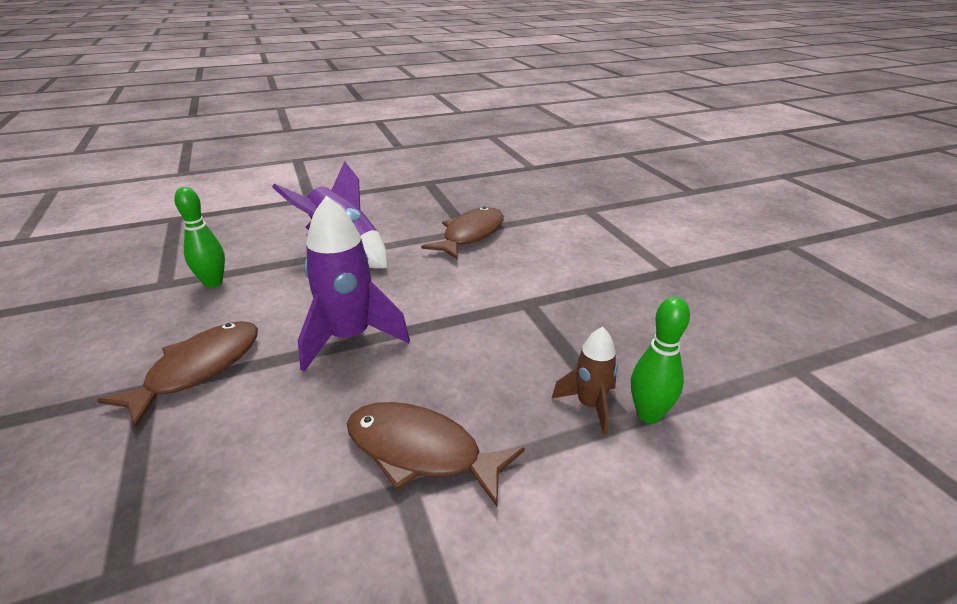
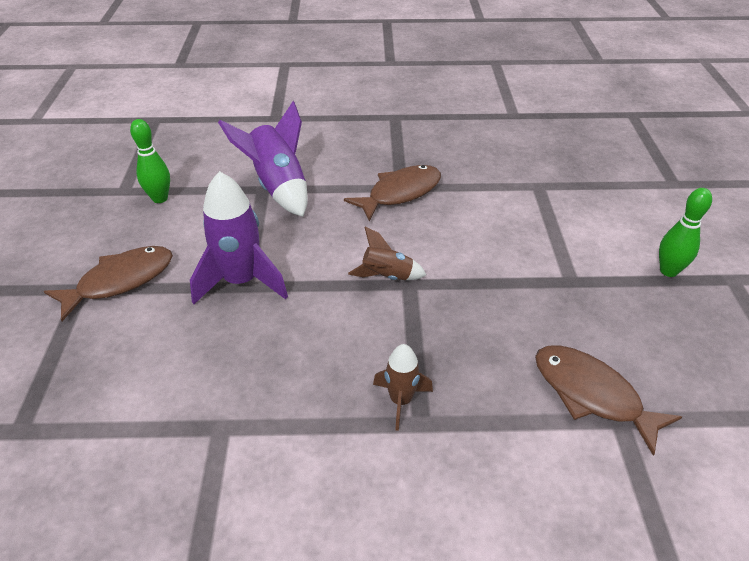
camera: 20 degrees right, 10 degrees up
(420, 452) = (246, 400): brown fish -> brown fish (591, 394)
(501, 301) = (386, 276): none -> brown rocket
(648, 414) = (445, 424): green bowling pin -> green bowling pin (668, 271)

